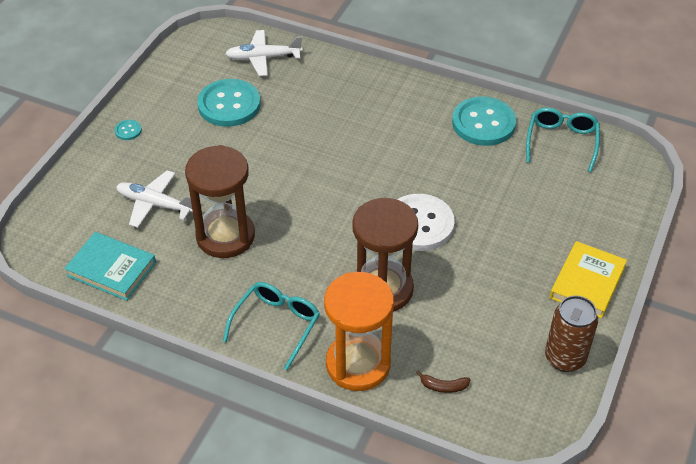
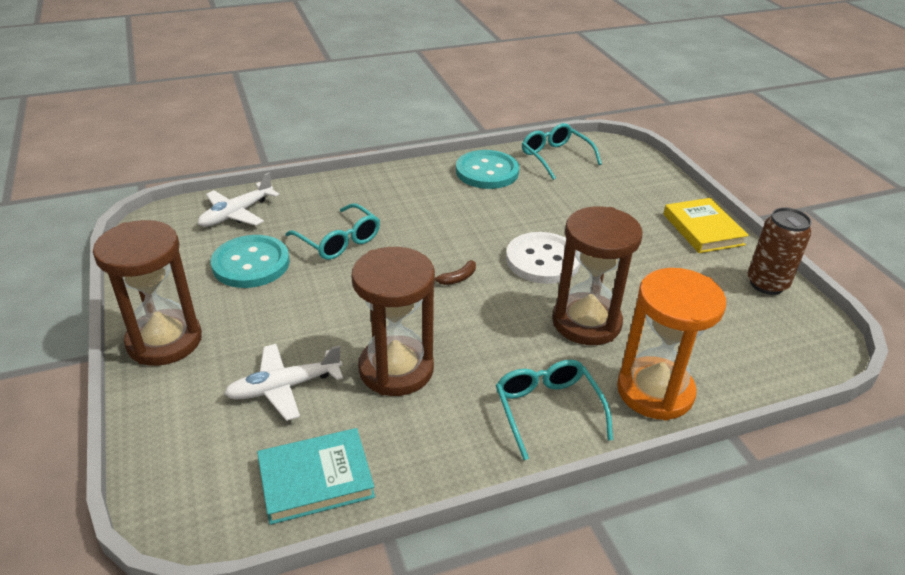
camera: 45 degrees left, 10 degrees down
(128, 131) = (164, 341): turquoise button -> brown hourglass
(301, 120) = (339, 241): none -> turquoise glasses
(443, 386) = (733, 360): brown banana -> brown banana (457, 278)

